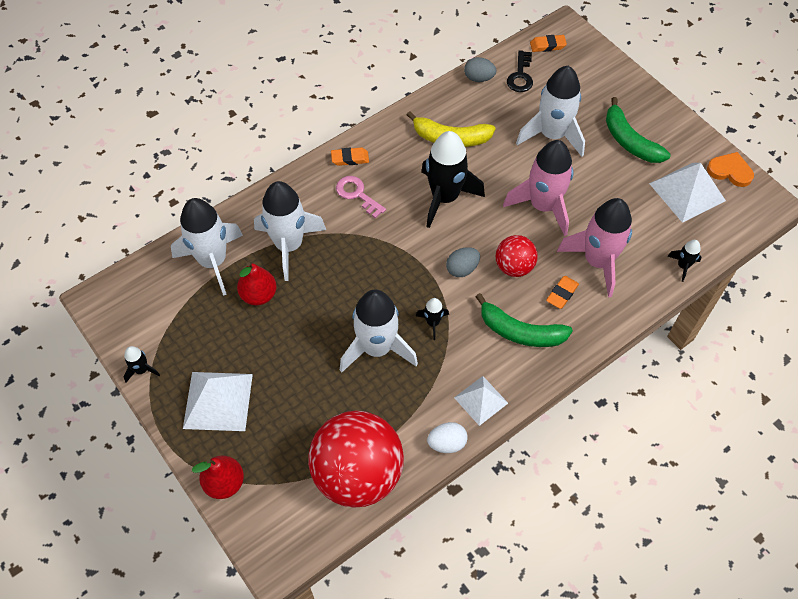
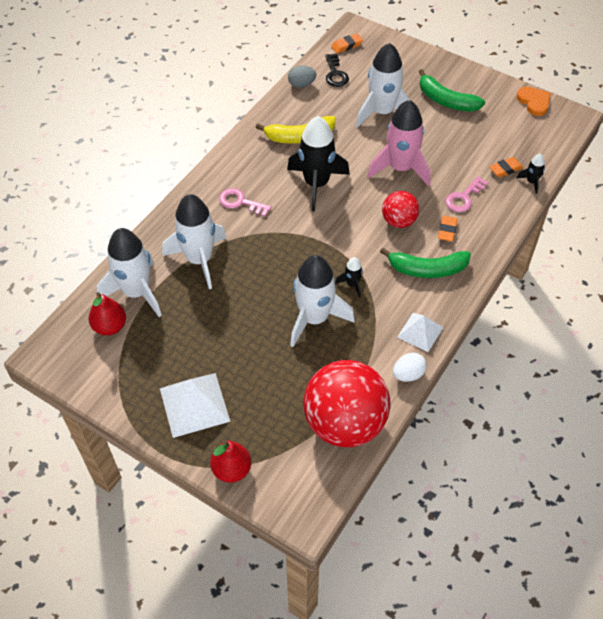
camera: 20 degrees left, 5 degrees down
(141, 370) = (112, 401): black rocket -> none
(259, 295) = (191, 307): red pear -> red pear (110, 326)
(350, 158) = (221, 176): orange eraser -> orange eraser (505, 169)
(462, 269) = (357, 235): grey egg -> none
(597, 261) = (463, 198): pink rocket -> pink key
(687, 192) = (508, 126): white pyramid -> none
(730, 171) = (534, 102): orange heart -> orange heart turned 60 degrees clockwise

